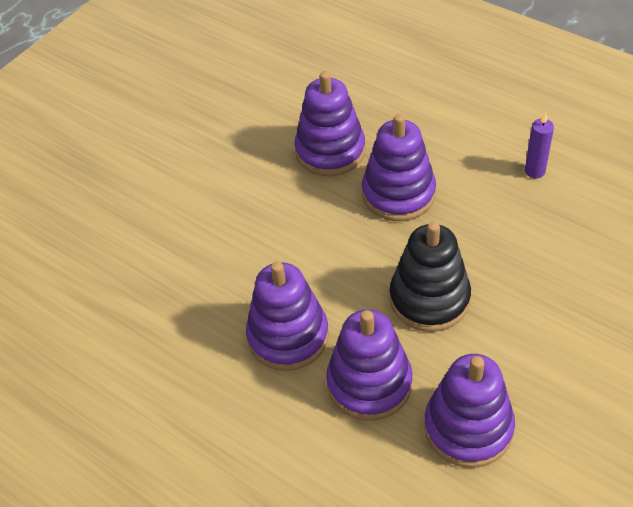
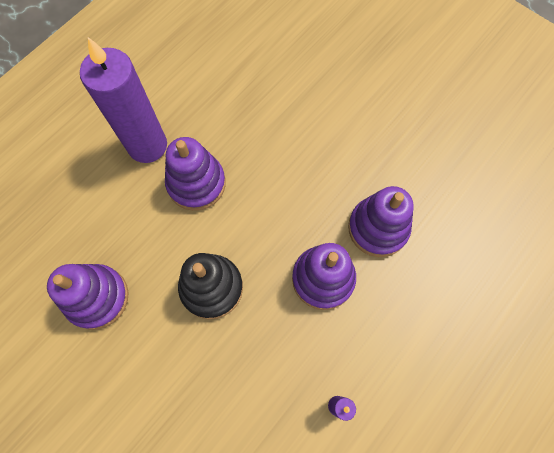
camera: 90 degrees right, 20 degrees up
(231, 407) = (147, 145): none -> purple candle
(369, 383) = (147, 234): purple stacking toy -> none

